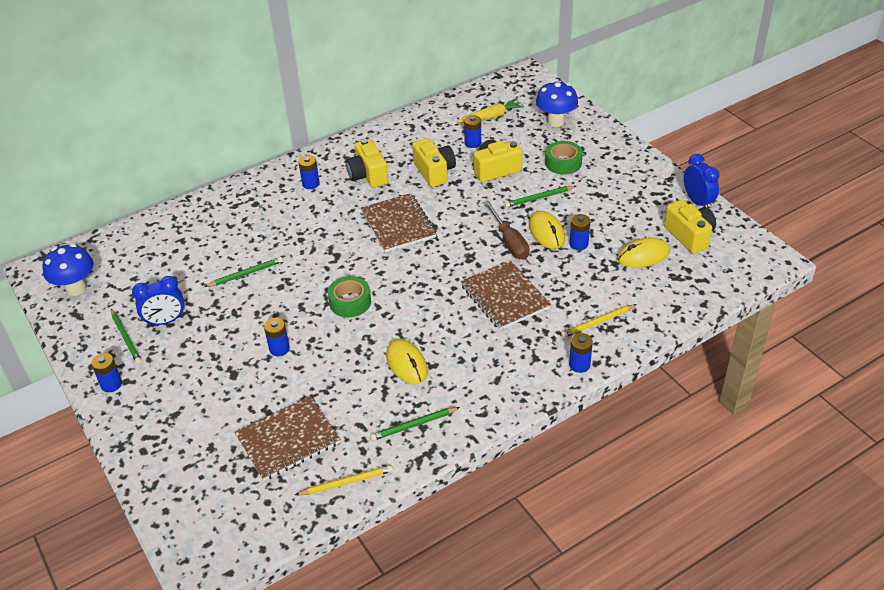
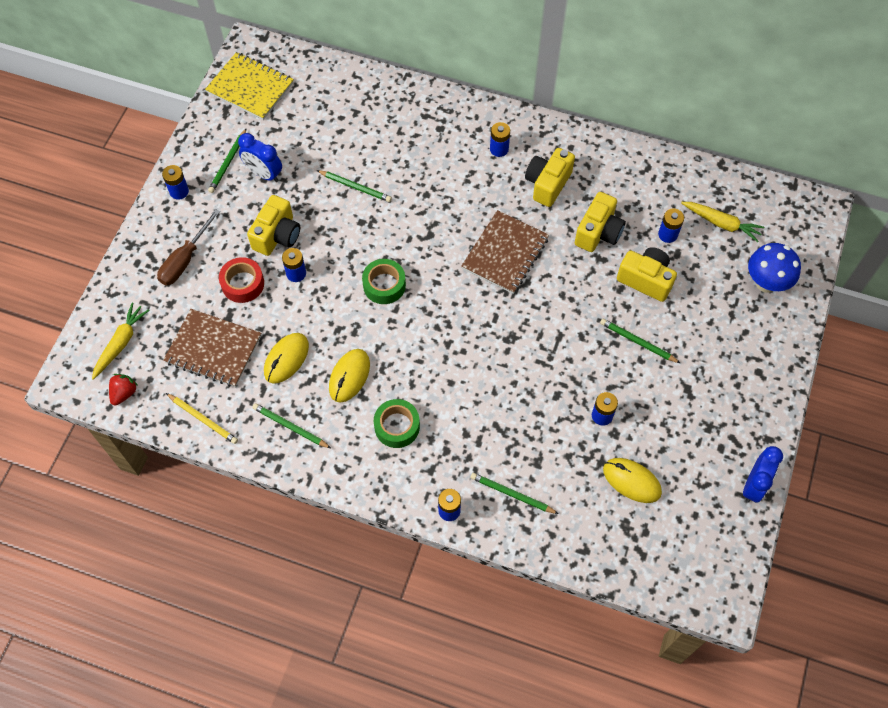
camera: 50 degrees right, 20 degrees up
(76, 288) = (250, 88): blue mushroom -> yellow notebook
(208, 505) = (121, 343): none -> yellow carrot
(249, 387) = (243, 284): none -> red tape
(261, 529) = (124, 393): none -> red strawberry
(505, 297) = (484, 399): brown notebook -> none
(509, 241) = (557, 356): brown screwdriver -> brown screwdriver (185, 260)
(546, 232) = (595, 378): yellow mouse -> yellow mouse (286, 359)
(563, 163) = (707, 330): green tape -> green tape (397, 426)
(598, 322) = (512, 494): yellow pencil -> green pencil
(689, 236) = (695, 506): yellow camera -> yellow camera (277, 235)

